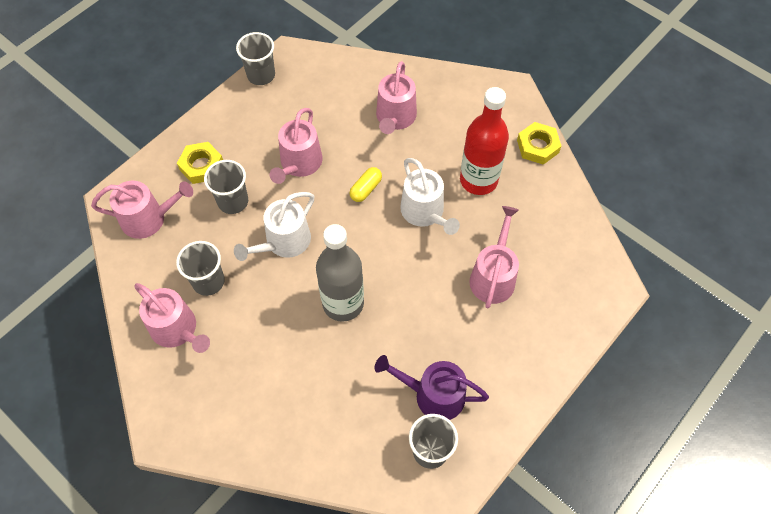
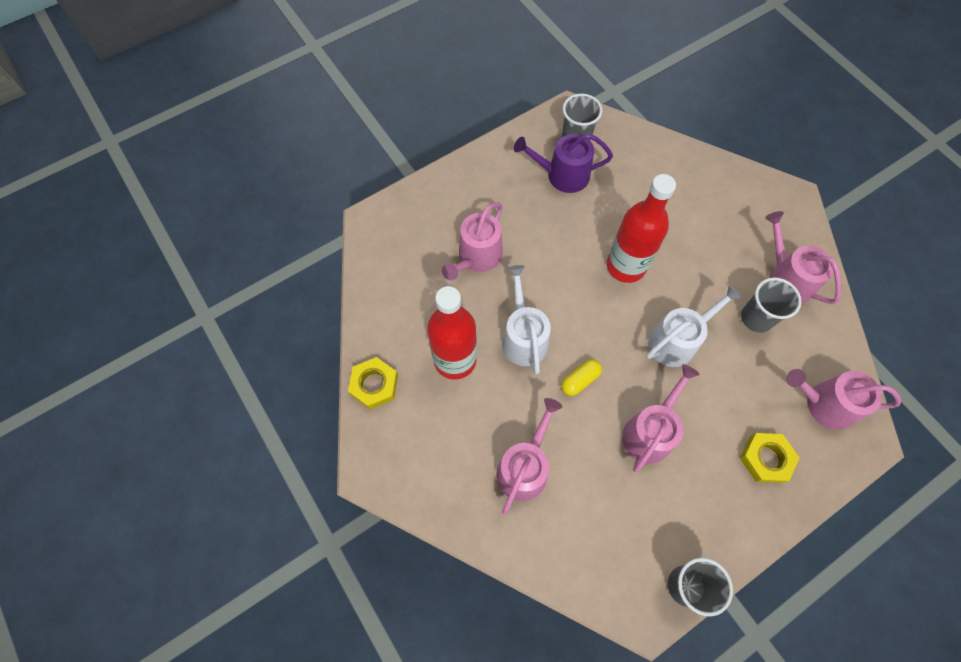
camera: 165 degrees left, 5 degrees up
(233, 201) = (729, 402): grey cup -> none
(343, 303) = (626, 266): grey bottle -> red bottle
(433, 395) = (562, 175): purple watering can -> purple watering can turned 150 degrees clockwise

